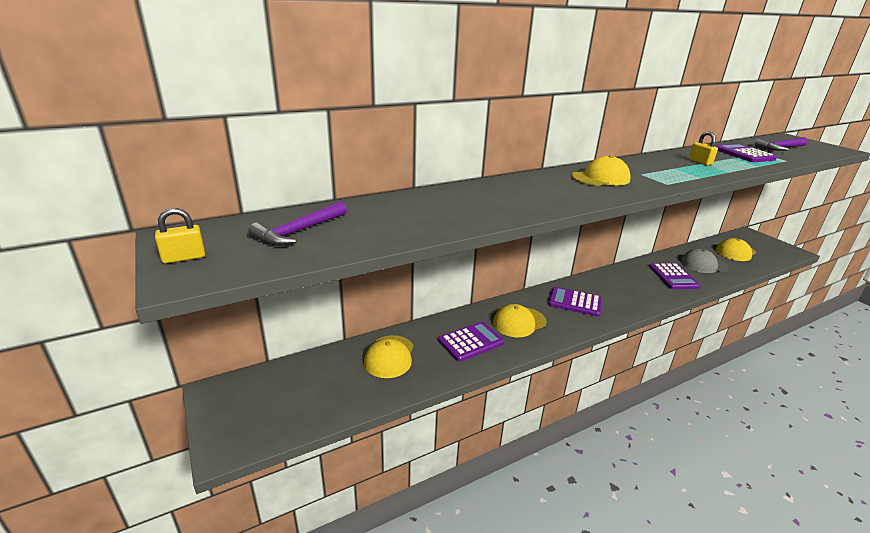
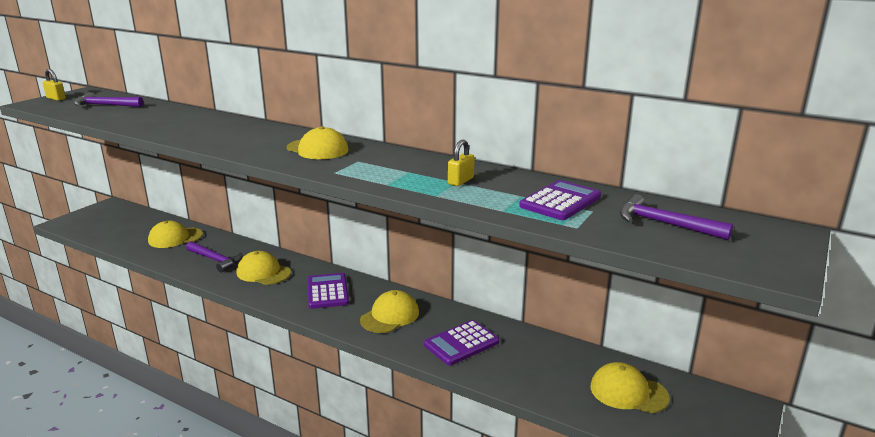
camera: 60 degrees right, 5 degrees down
(471, 342) = (215, 260): purple calculator -> purple hammer
(627, 289) = (390, 316): none -> yellow cap
(704, 264) = (534, 365): grey cap -> none

